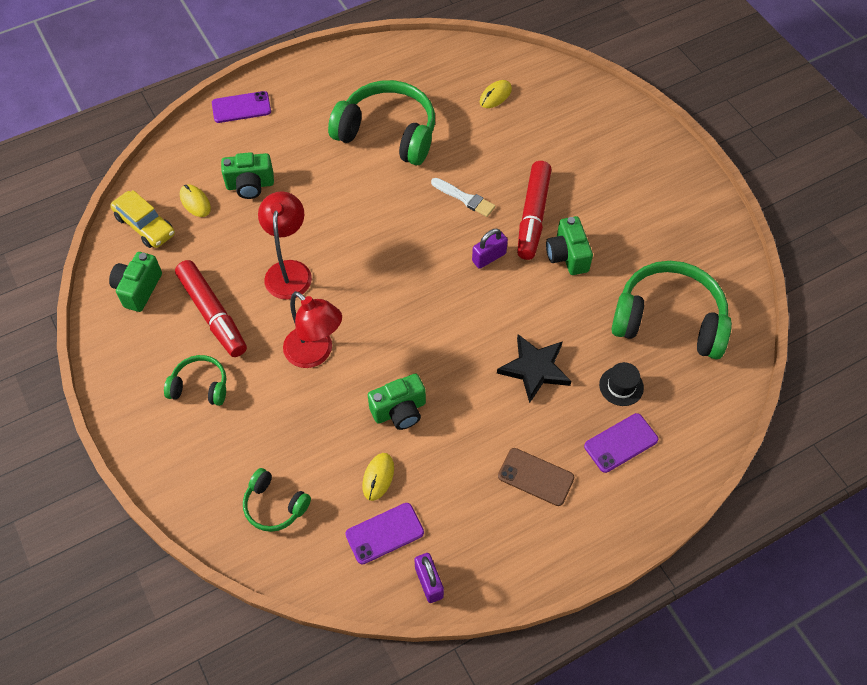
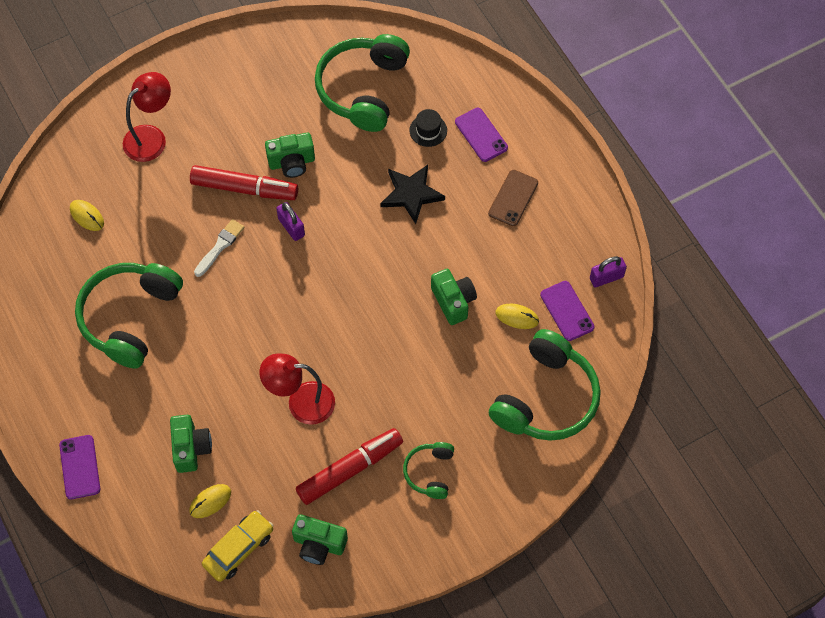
camera: 90 degrees left, 5 degrees up
(274, 505) = (546, 398): green headphones -> green headphones, size x1.97
(315, 354) = (395, 373): red lamp -> red lamp (151, 137)

